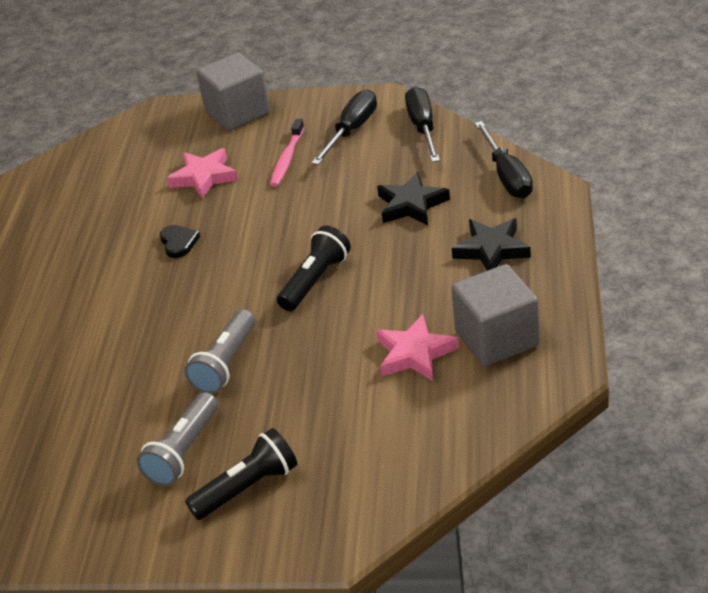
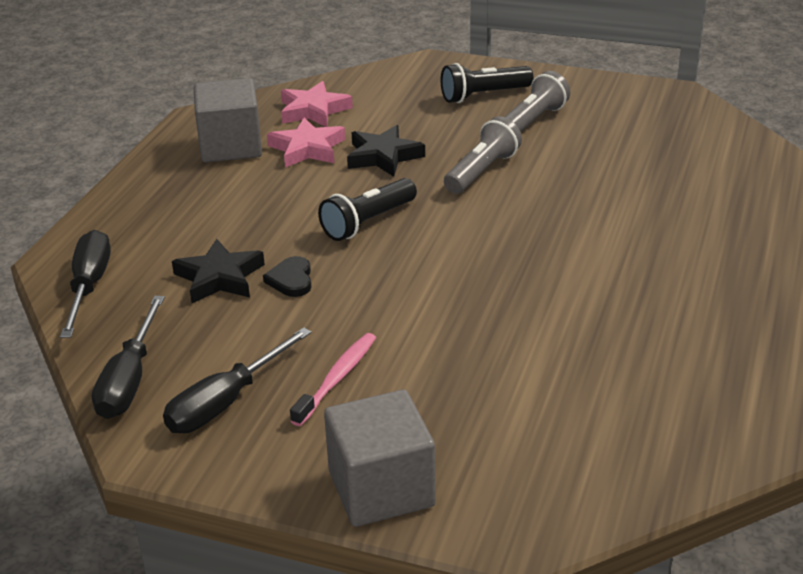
camera: 170 degrees left, 5 degrees down
(178, 243) = (512, 295): black heart -> black heart (291, 280)
(204, 177) = (462, 379): pink star -> pink star (313, 110)
(491, 249) = (174, 214): black star -> black star (383, 156)

